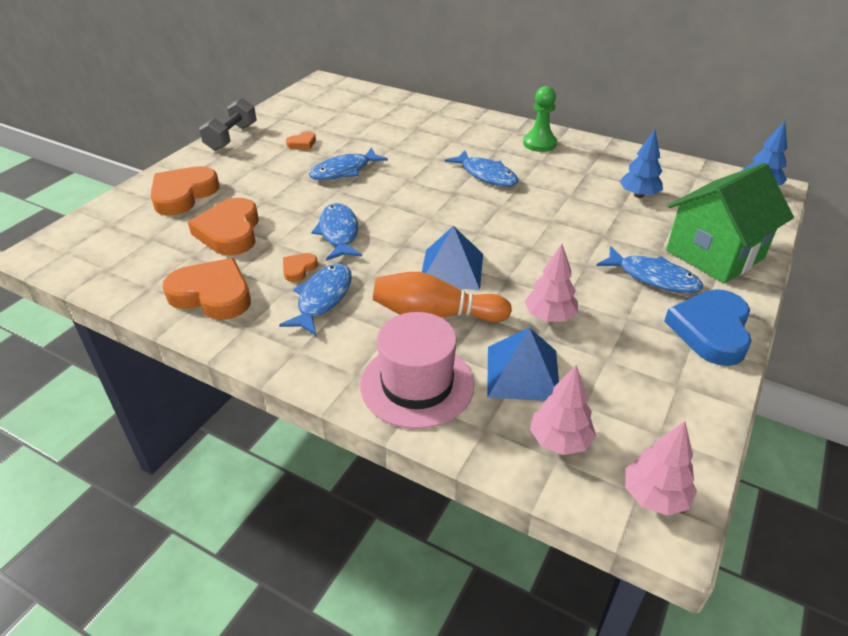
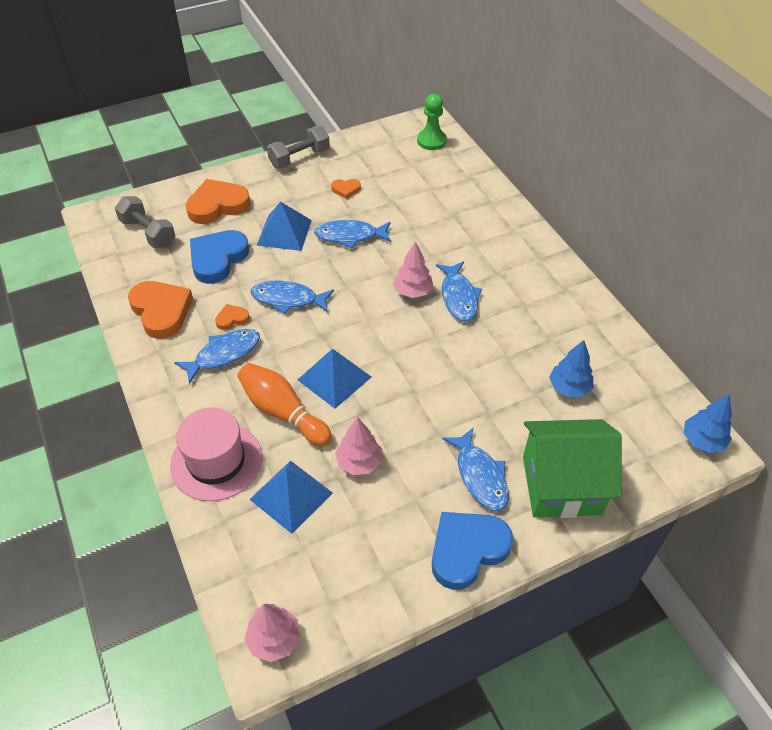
camera: 35 degrees right, 10 degrees up
(125, 241) = (148, 233): none -> grey dumbbell
(230, 232) = (218, 259): orange heart -> blue heart
(277, 190) = (284, 232): none -> blue pyramid
(339, 233) = (288, 299): blue fish -> blue fish turned 105 degrees counterclockwise
(539, 143) = (545, 283): green pawn -> green pawn (431, 141)
(560, 441) = (259, 561): pink tree -> pink tree (413, 291)

